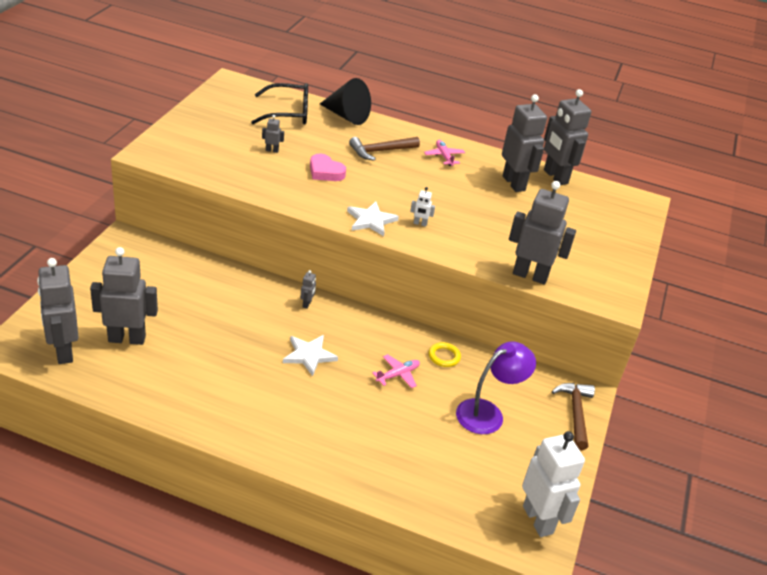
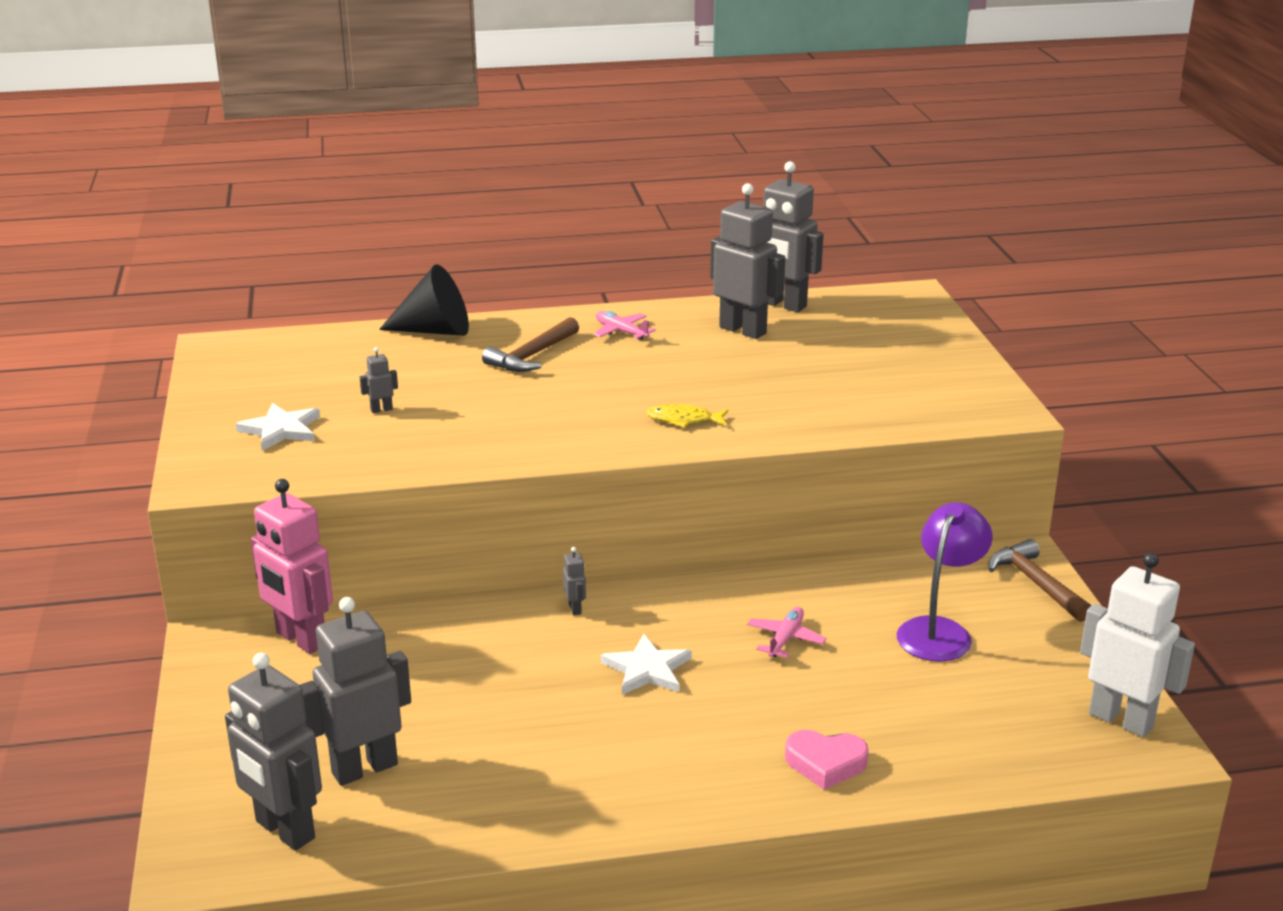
camera: 25 degrees left, 10 degrees down
(163, 257) = (300, 639): none -> pink robot
(288, 113) = (348, 356): black glasses -> none
(325, 172) = (487, 408): pink heart -> pink heart (825, 763)
(371, 220) = (617, 441): white star -> white star (281, 430)
(420, 224) = (683, 420): white robot -> yellow fish
(444, 356) = (818, 591): yellow ring -> none
(530, 275) = (882, 424): grey robot -> none

